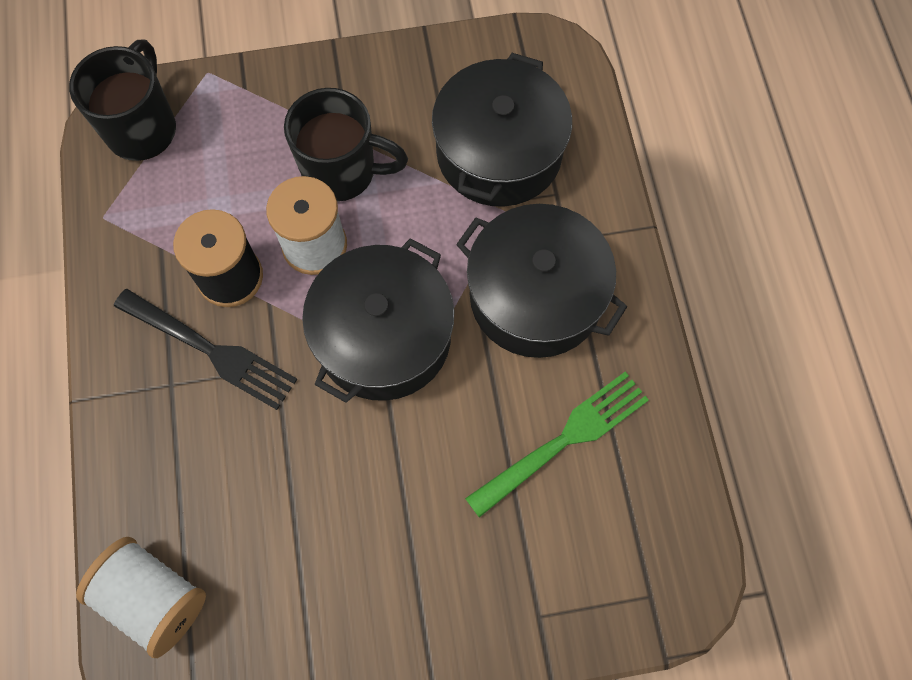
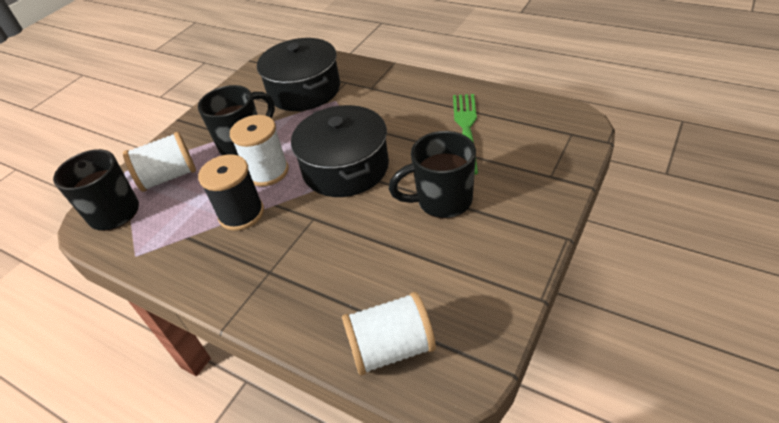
camera: 45 degrees left, 25 degrees down
(210, 350) = (271, 242): black fork -> none
(231, 134) = (168, 177): none -> white spool
(402, 504) = (442, 201): none -> black mug
(536, 296) = (386, 108): black pot -> none

